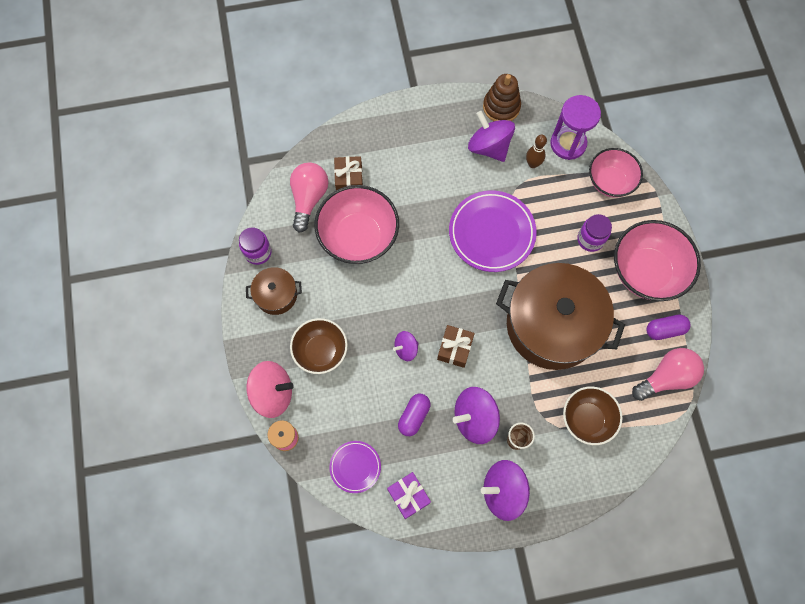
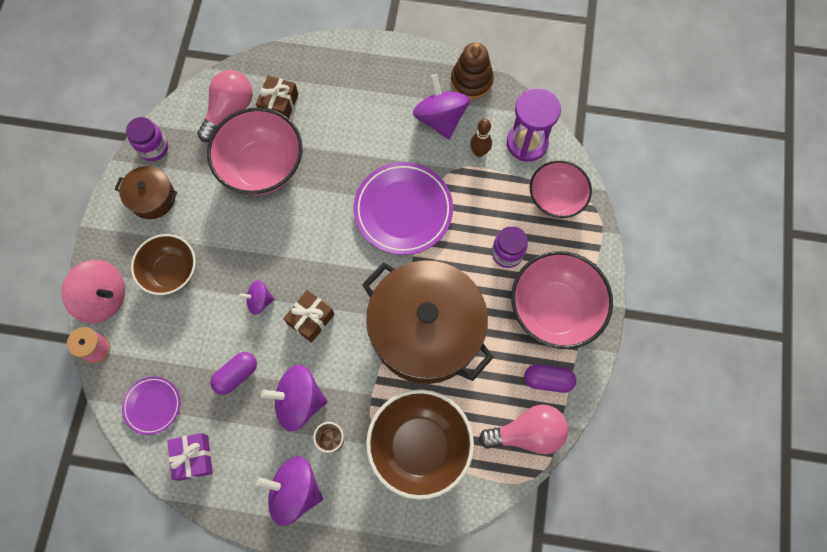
camera: 20 degrees right, 0 degrees up
(587, 419) = (419, 446): brown bowl -> brown bowl, size x1.53

